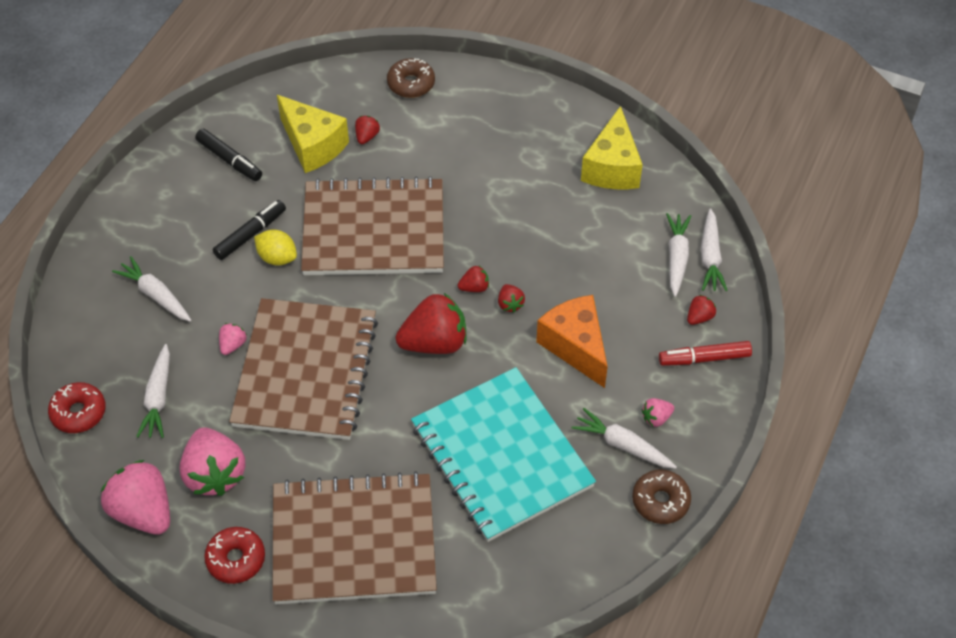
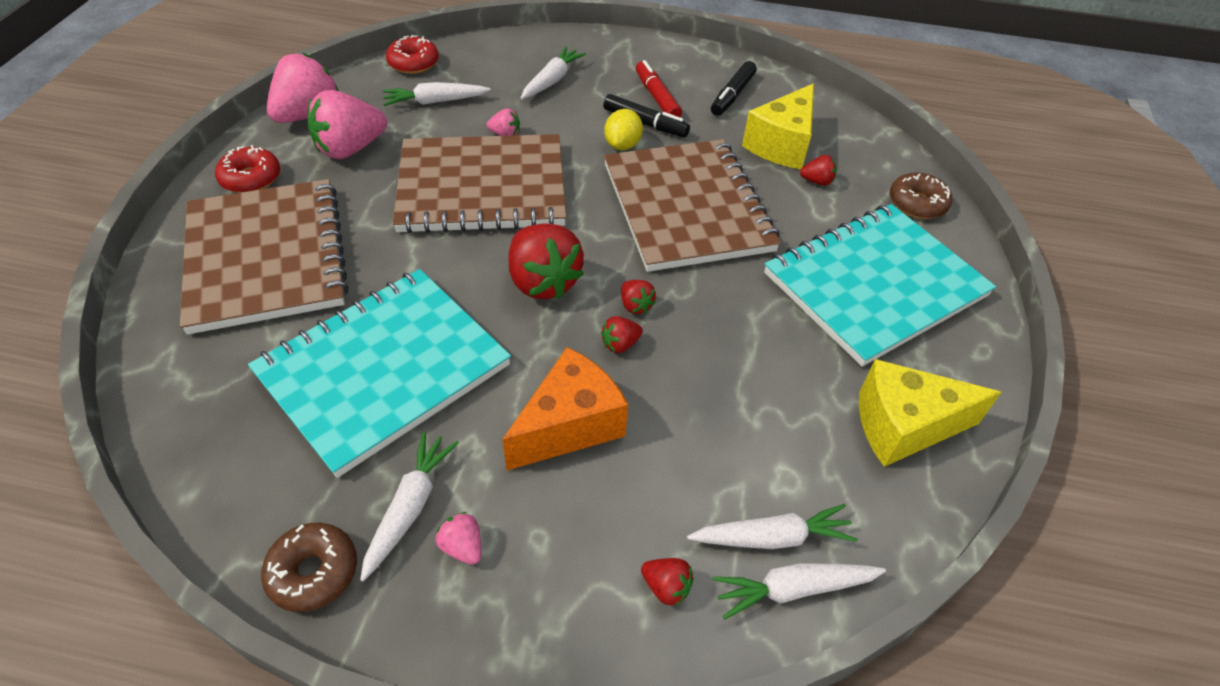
camera: 75 degrees right, 5 degrees down
(488, 140) = (874, 285): none -> turquoise notebook
(704, 358) = (587, 605): red marker -> red marker (657, 97)

